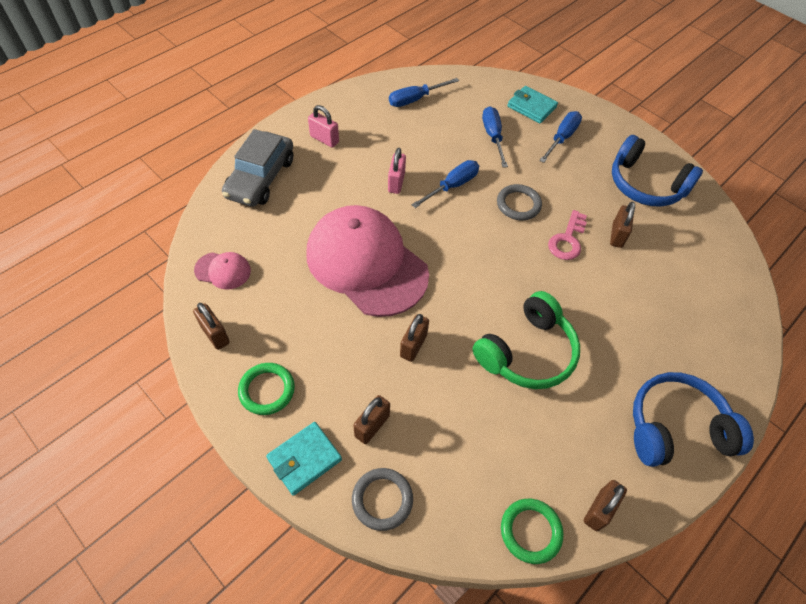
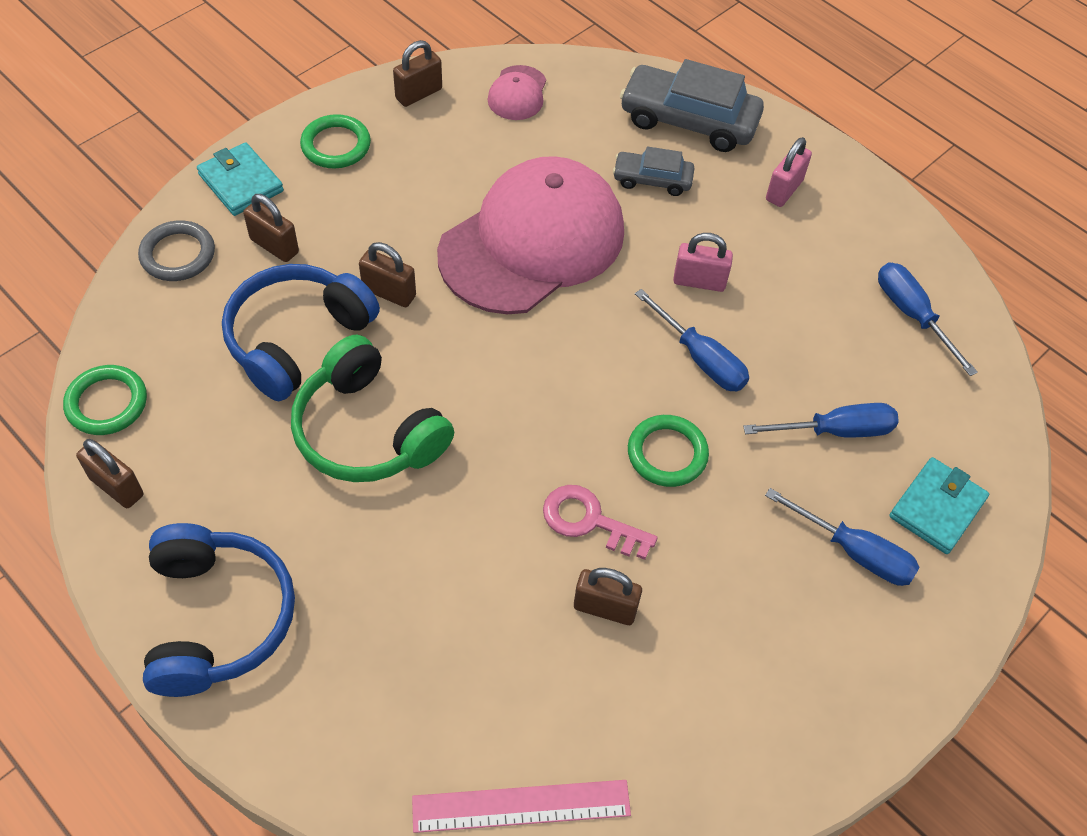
camera: 90 degrees right, 0 degrees up
(313, 199) = (652, 180): none -> grey car
(518, 204) = (667, 453): grey ring -> green ring
(645, 185) = (743, 691): blue headphones -> blue headphones (297, 339)
(731, 272) = (521, 806): none -> pink ruler

